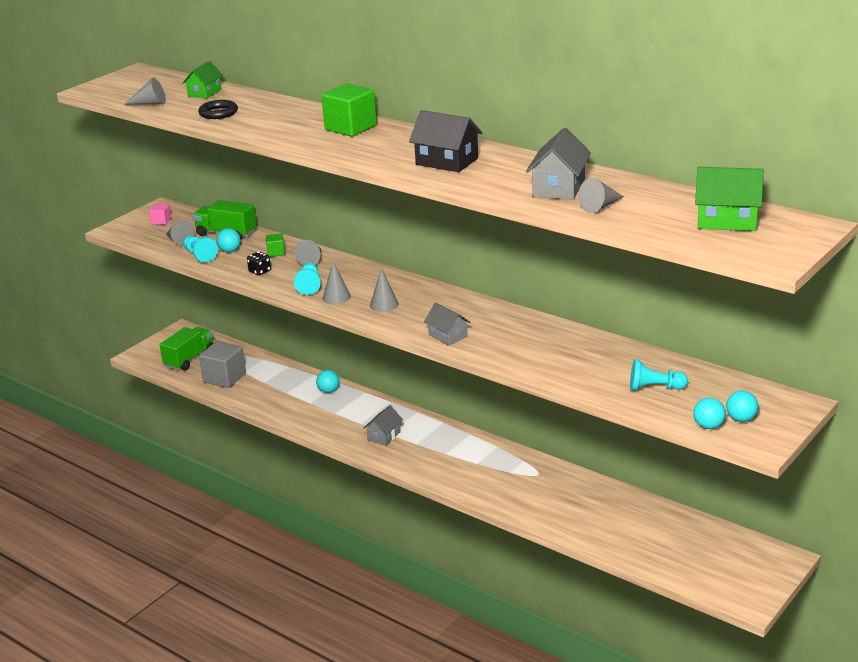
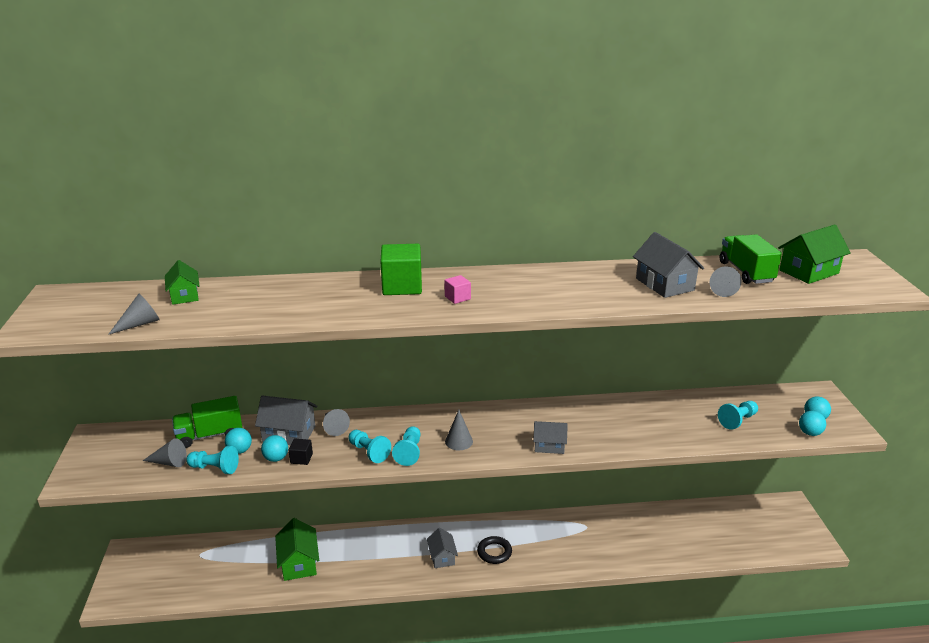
camera: 45 degrees left, 0 degrees up
(161, 221) = (116, 449): pink cube -> pink cube (457, 298)
(189, 359) = (172, 576): green truck -> green truck (746, 272)
(218, 113) = (241, 311): black ring -> black ring (494, 552)
(224, 378) = (233, 577): grey cube -> none
(260, 271) = (301, 458): black dice -> black cube
(276, 252) = (289, 434): green cube -> grey house
(278, 390) = (299, 563): none -> green house
(328, 391) = (345, 541): turquoise ball -> turquoise ball (276, 458)
(336, 297) = (409, 452): grey cone -> turquoise pawn
(447, 161) = (543, 290): black house -> none

